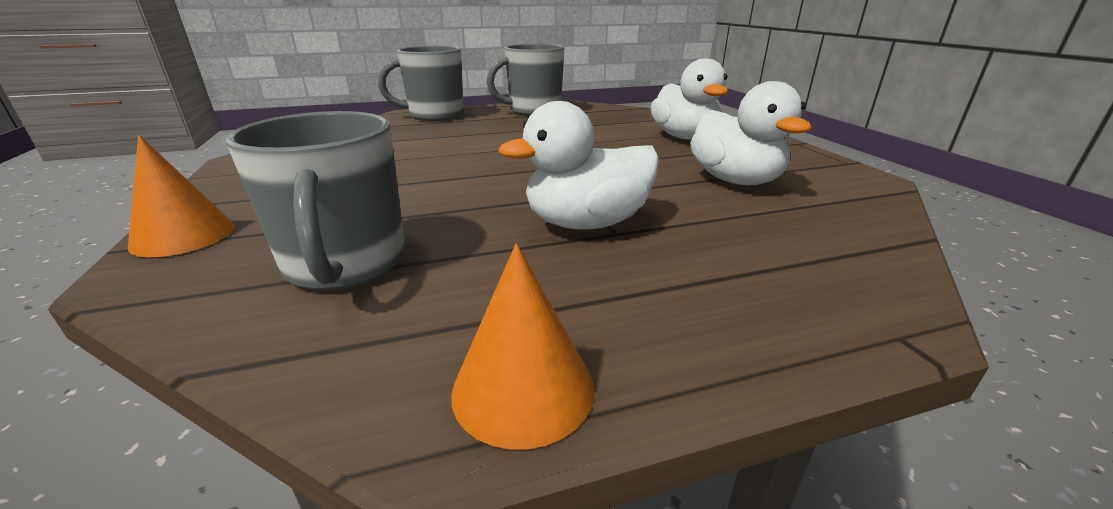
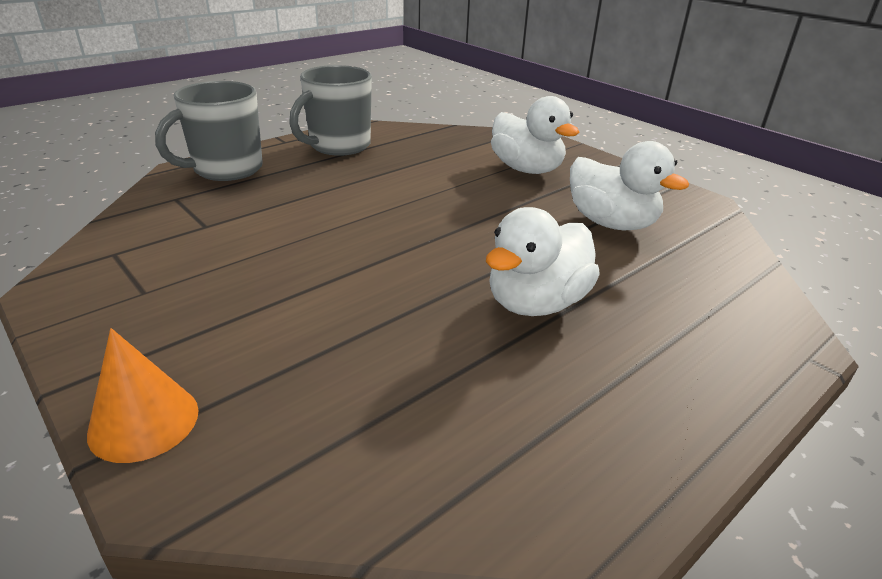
camera: 25 degrees left, 5 degrees up
(346, 264) = (372, 407): grey mug -> none
(523, 388) = (632, 477): orange cone -> none

